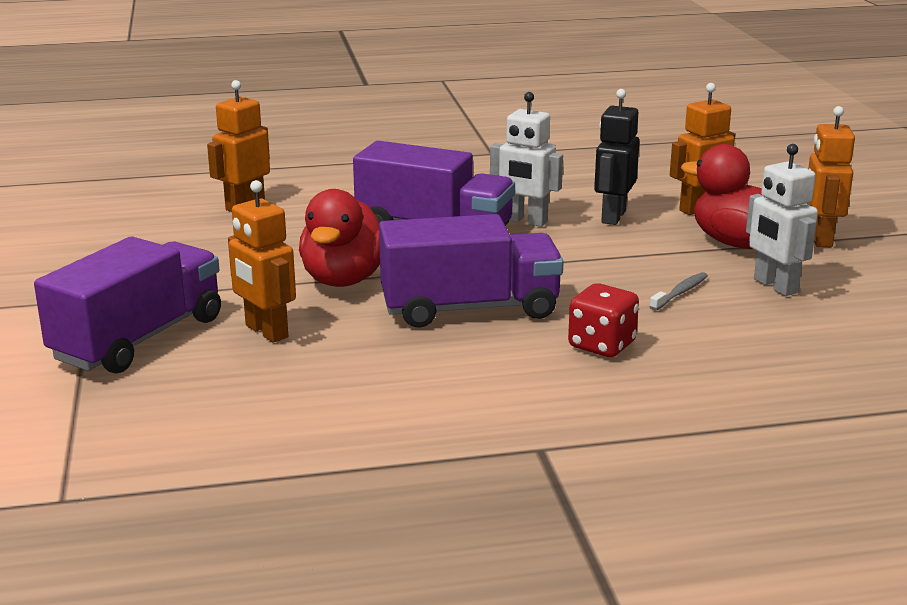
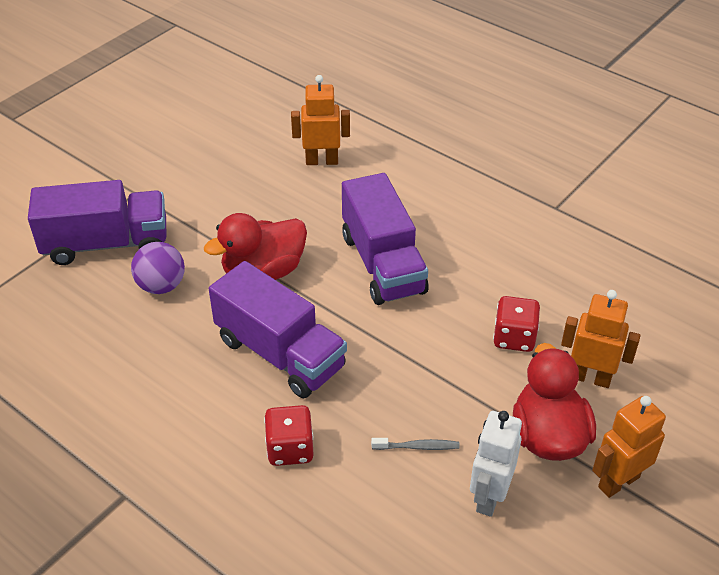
camera: 50 degrees right, 20 degrees up
(266, 332) = (161, 286): orange robot -> purple ball
(525, 221) = (450, 297): white robot -> none
(613, 217) = (514, 338): black robot -> red dice

